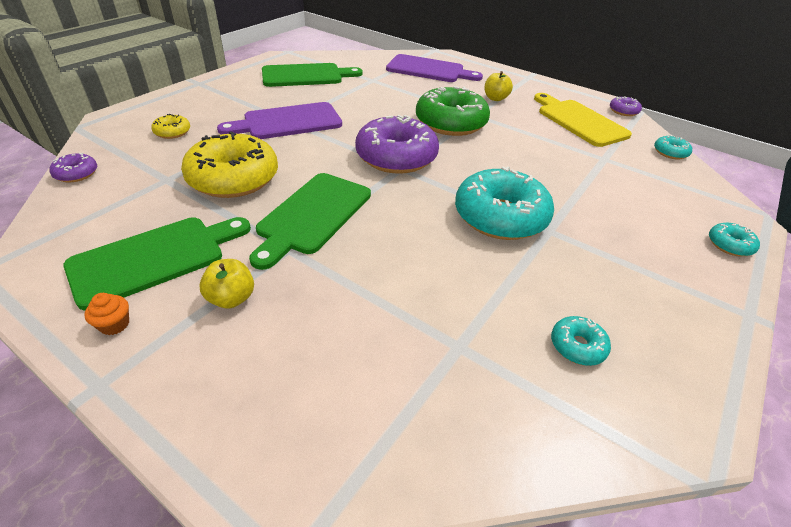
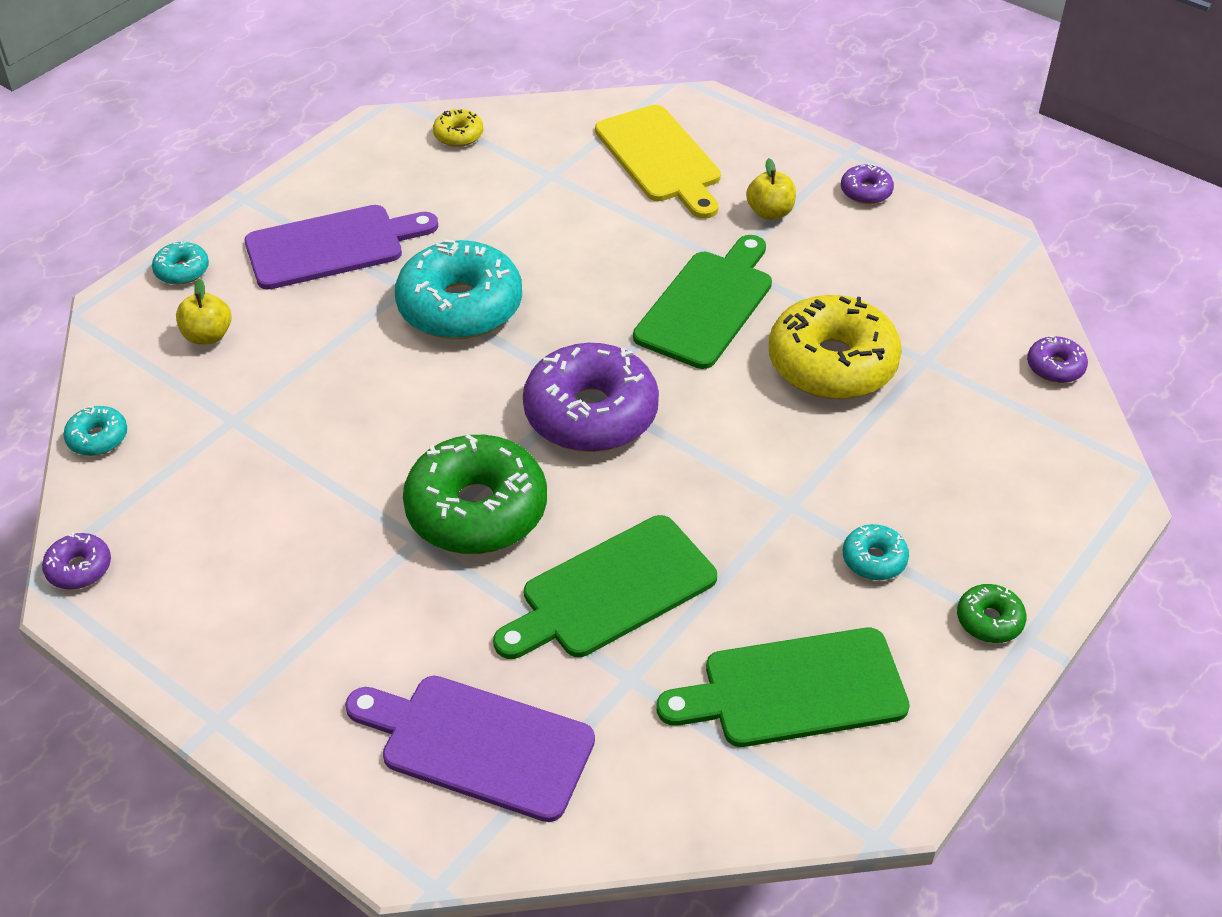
camera: 175 degrees left, 5 degrees up
(114, 324) = (866, 192): orange cupcake -> purple donut
(154, 258) = (869, 250): green cutting board -> green cutting board (611, 590)
(172, 132) = (979, 463): yellow donut -> yellow donut (458, 135)
(212, 87) = (989, 620): none -> green donut
(288, 122) = (789, 500): purple cutting board -> purple cutting board (332, 246)
(495, 98) = (350, 607): yellow apple -> yellow apple (208, 336)
(577, 346) = (441, 174): turquoise donut -> turquoise donut (874, 559)
(579, 121) = (206, 527): yellow cutting board -> yellow cutting board (660, 158)

